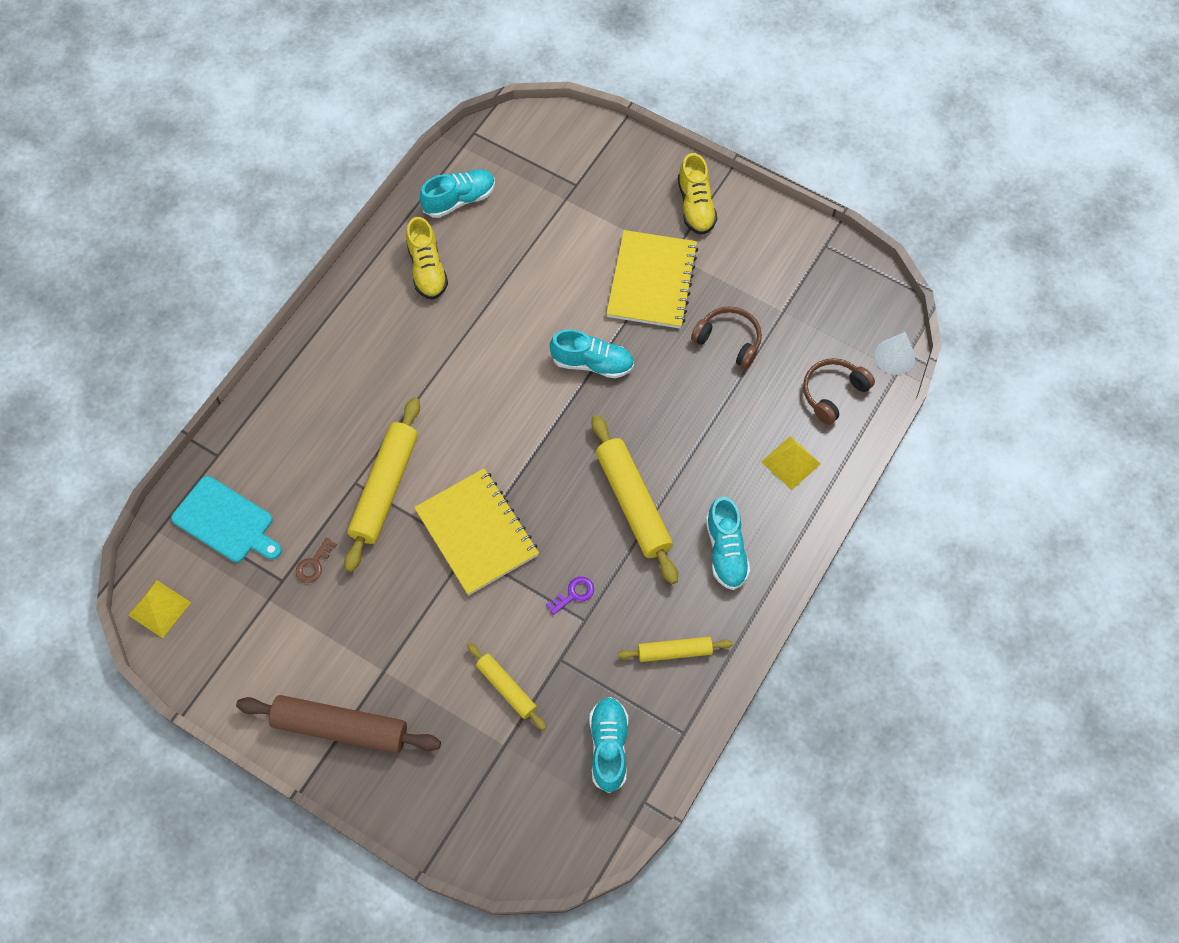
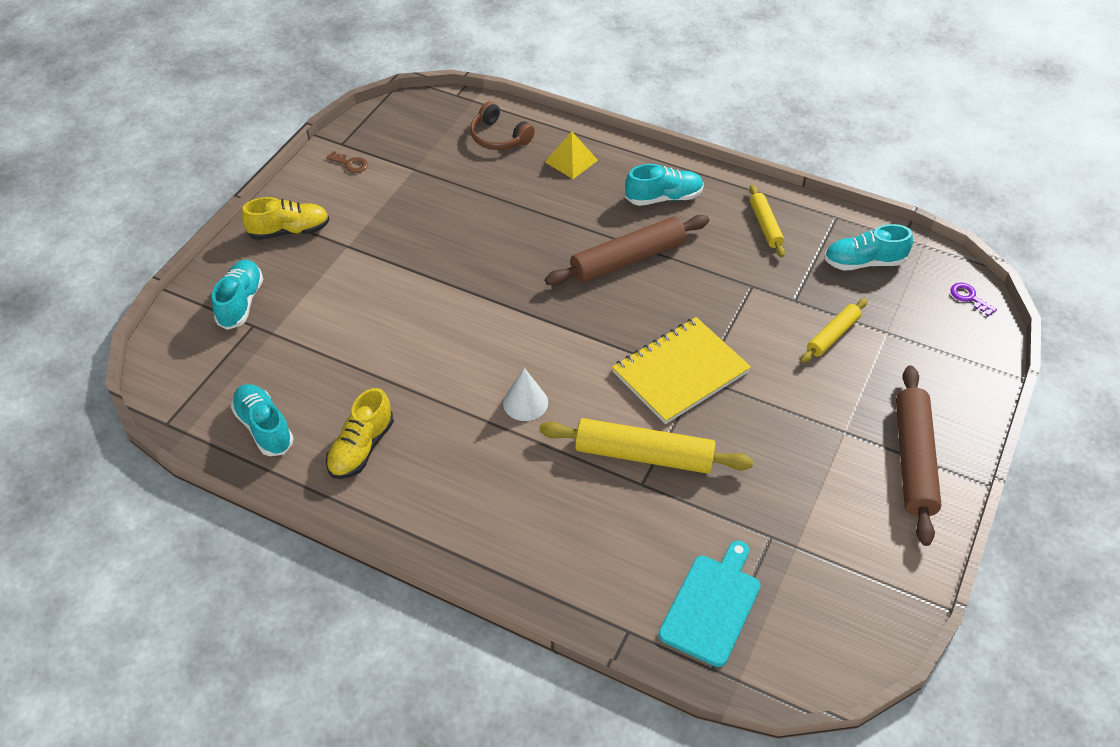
camera: 95 degrees left, 15 degrees down
(159, 608) = (835, 658): yellow pyramid -> none
(314, 564) = (745, 509): brown key -> brown key (350, 164)
(427, 269) = (361, 448): yellow shoe -> yellow shoe turned 135 degrees clockwise
(574, 594) = (728, 294): purple key -> purple key (969, 297)
(592, 363) = (478, 297): turquoise shoe -> turquoise shoe (241, 302)
(633, 503) = (628, 259): yellow rolling pin -> brown rolling pin
(652, 281) = (380, 259): yellow notebook -> none
(729, 340) = (447, 203): brown headphones -> none
(894, 356) = (460, 102): white cone -> white cone (525, 402)

